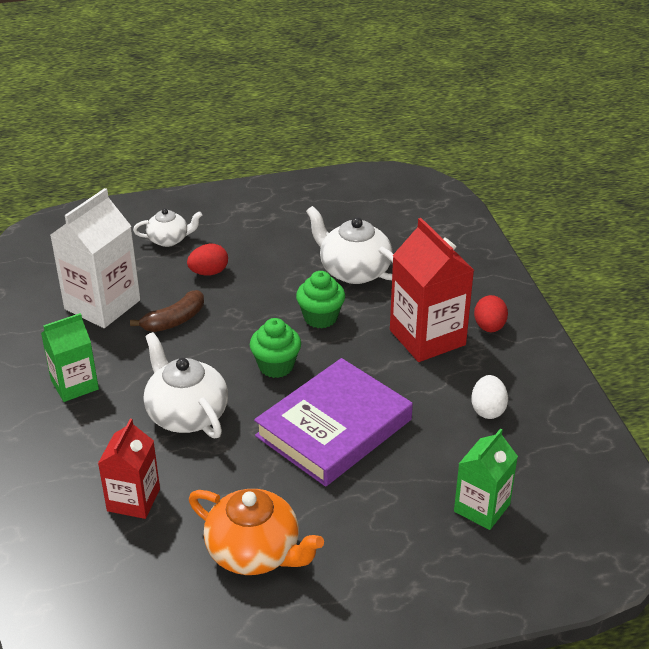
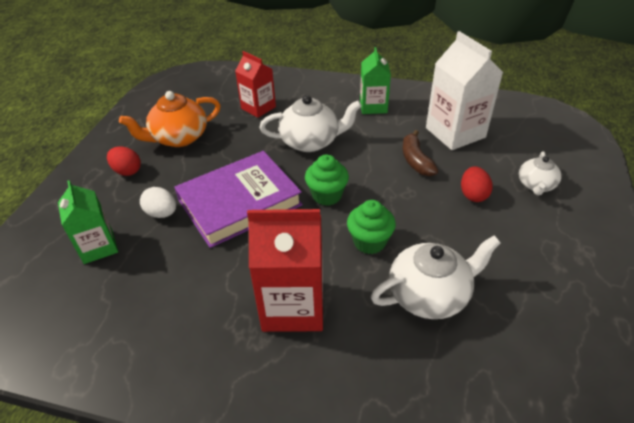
camera: 120 degrees right, 5 degrees up
(334, 428) = (239, 202): purple book -> purple book turned 75 degrees clockwise
(488, 410) = (175, 302): white egg -> white egg (162, 213)
(489, 327) = (272, 368): red egg -> red egg (127, 171)

